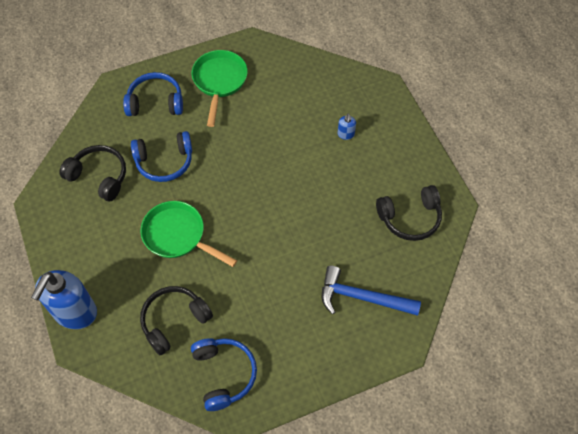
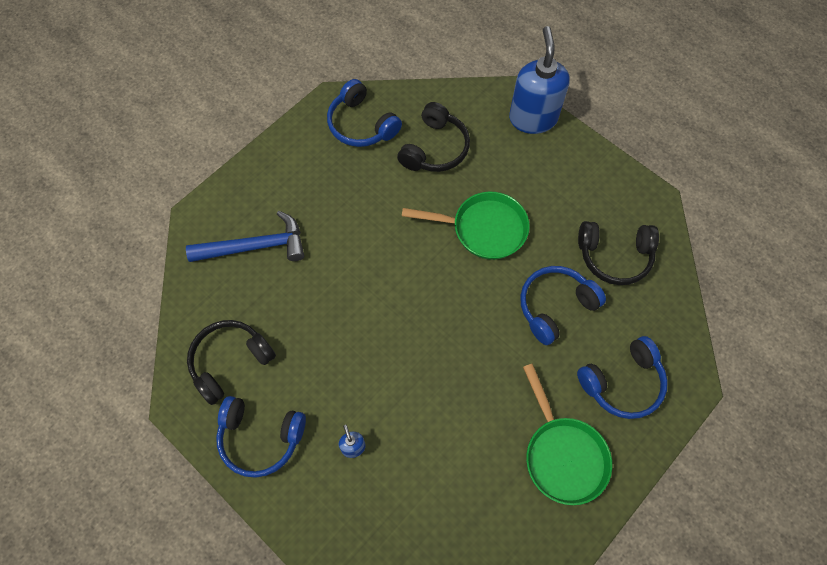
camera: 155 degrees right, 5 degrees up
(404, 162) = (260, 438): none -> blue headphones

